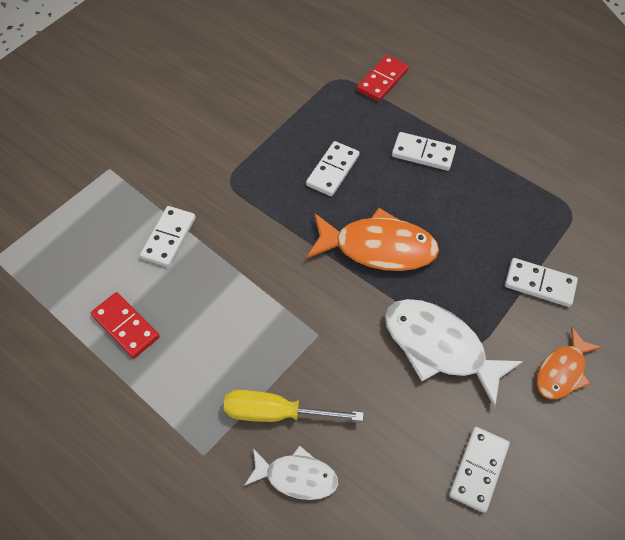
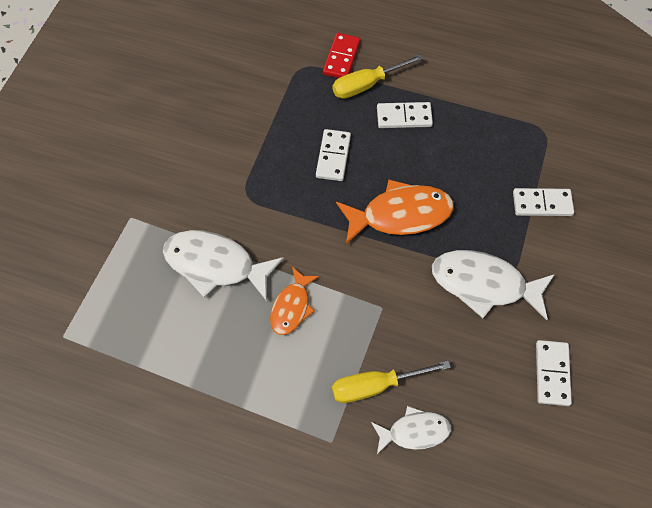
camera: 20 degrees left, 5 degrees up
(125, 326) = (214, 357): red domino -> none
(168, 238) = (216, 265): white domino -> white fish
(397, 112) = (366, 85): none -> yellow screwdriver
(562, 371) = (585, 271): orange fish -> orange fish (292, 307)

